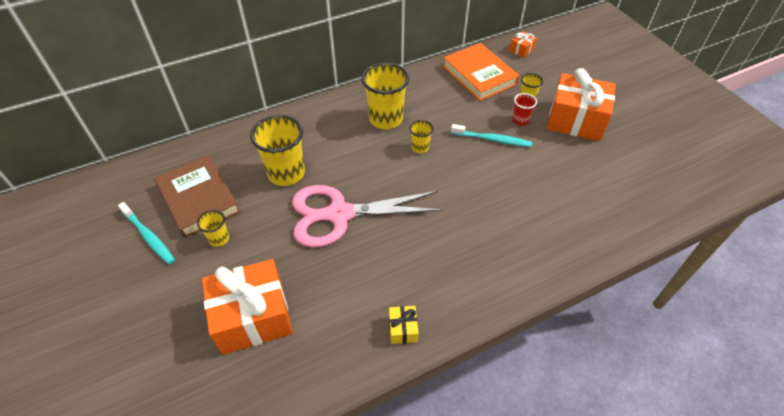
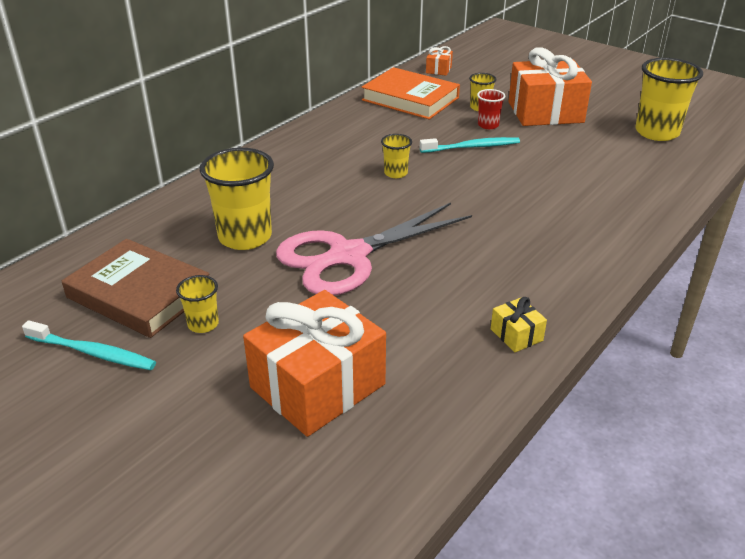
camera: 25 degrees left, 15 degrees down
(386, 119) = (332, 158): yellow cup -> yellow cup (657, 132)

